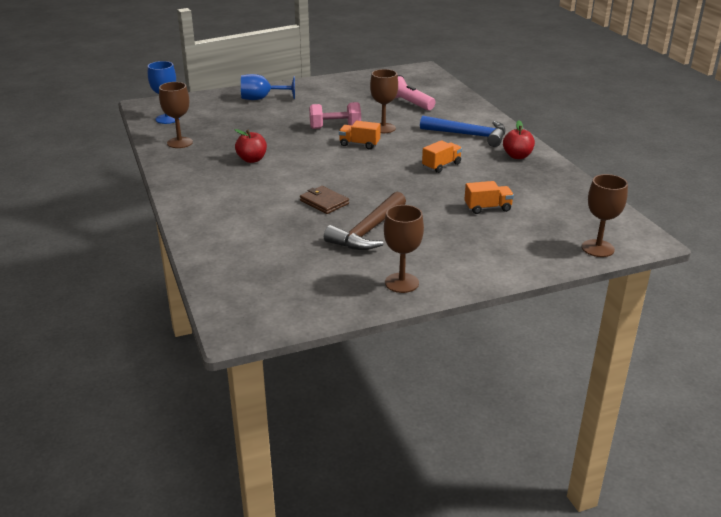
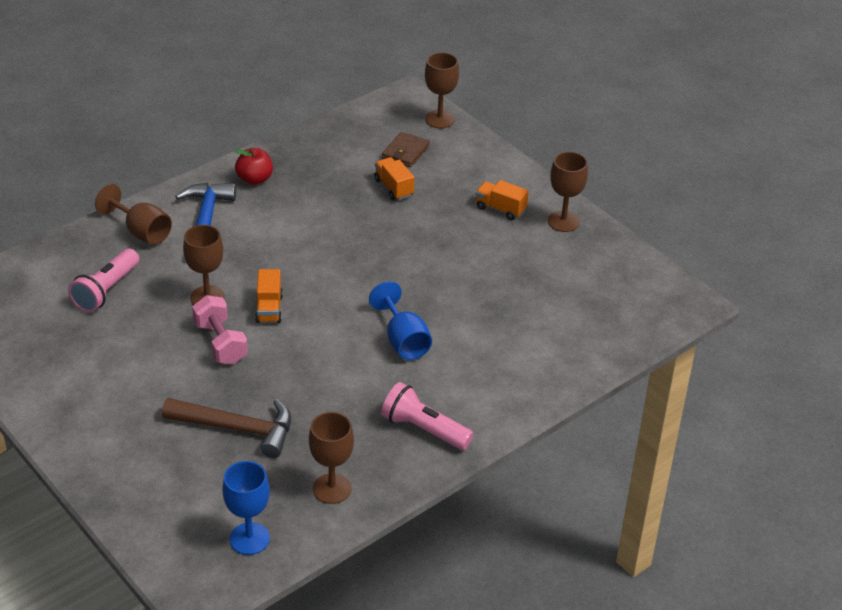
camera: 110 degrees left, 10 degrees up
(200, 176) = (424, 429): none -> pink flashlight
(252, 159) = (355, 395): red apple -> none
(261, 99) = (129, 452): blue goblet -> blue goblet (403, 340)
(324, 202) = (438, 303): brown wallet -> brown wallet (405, 152)
(368, 231) = (484, 259): brown hammer -> brown hammer (237, 429)
(441, 165) = (304, 231): orange truck -> orange truck (500, 209)
(465, 116) = (141, 232): none -> brown goblet

